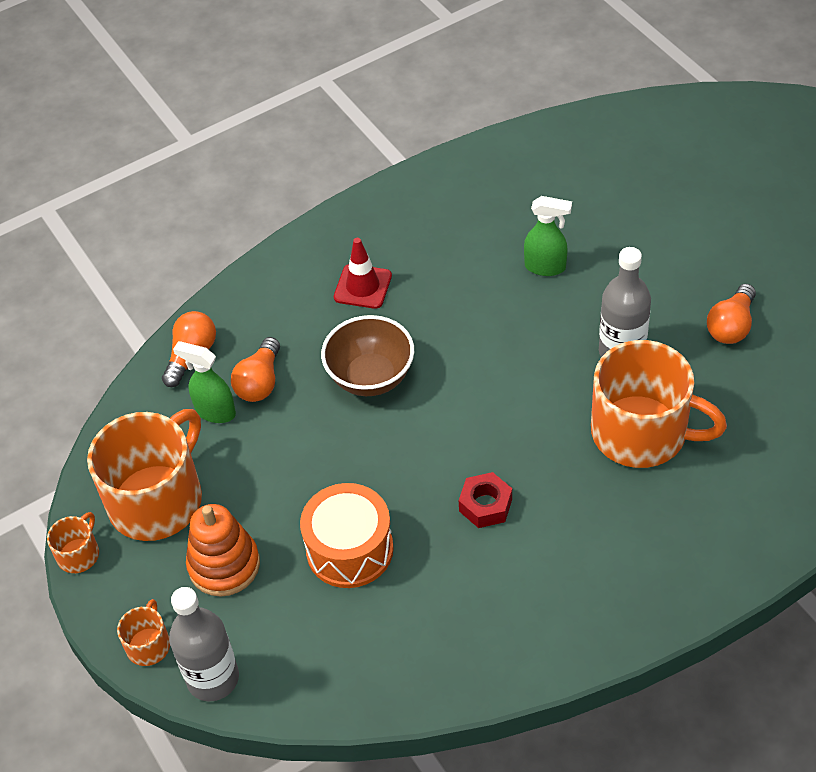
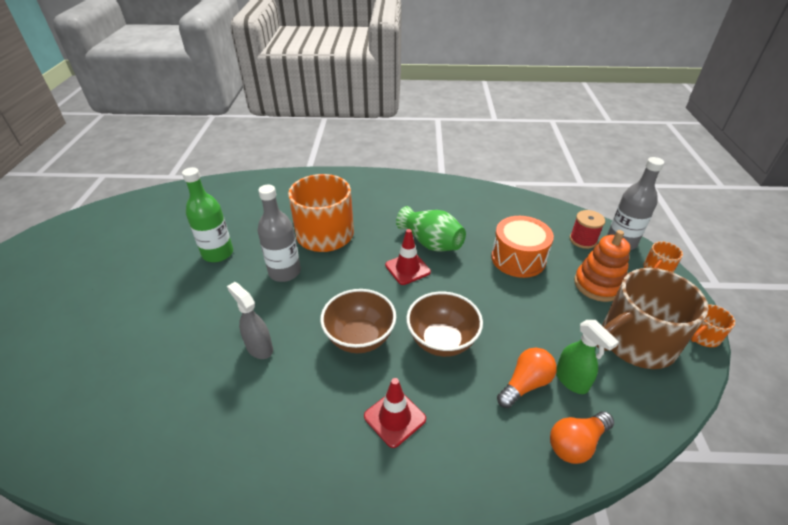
camera: 150 degrees left, 10 degrees down
(157, 499) = (635, 341): orange mug -> brown mug
(272, 647) = (583, 240): none -> red spool
(457, 332) = (360, 338): none -> brown bowl
(481, 444) = (407, 268): none -> red traffic cone
(485, 505) = (431, 243): red nut -> green vase
(545, 267) = (259, 347): green spray bottle -> grey spray bottle
(731, 326) = (218, 253): orange light bulb -> green bottle

